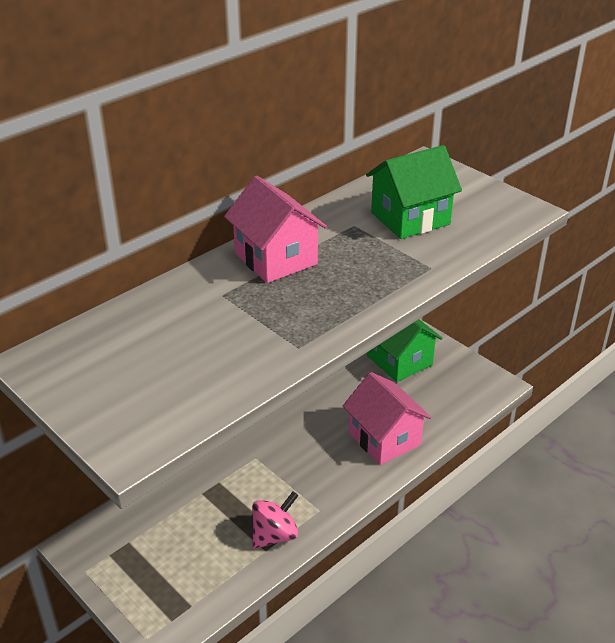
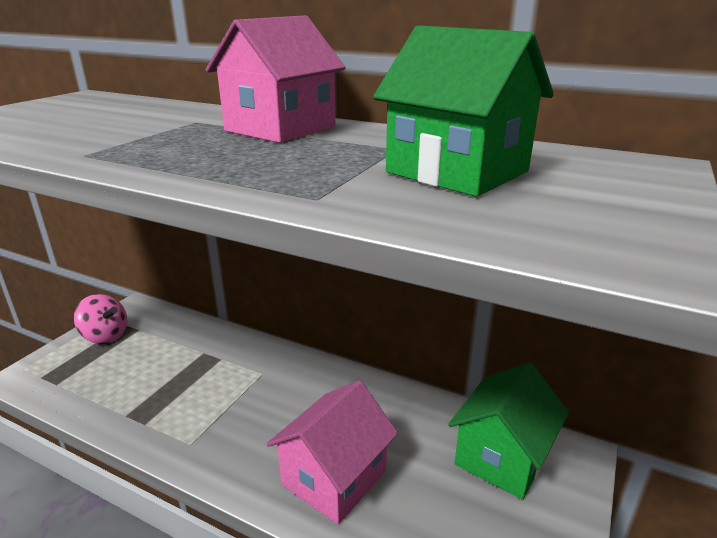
camera: 70 degrees right, 10 degrees down
(275, 535) = (148, 417): pink spinning top -> pink spinning top (105, 336)

